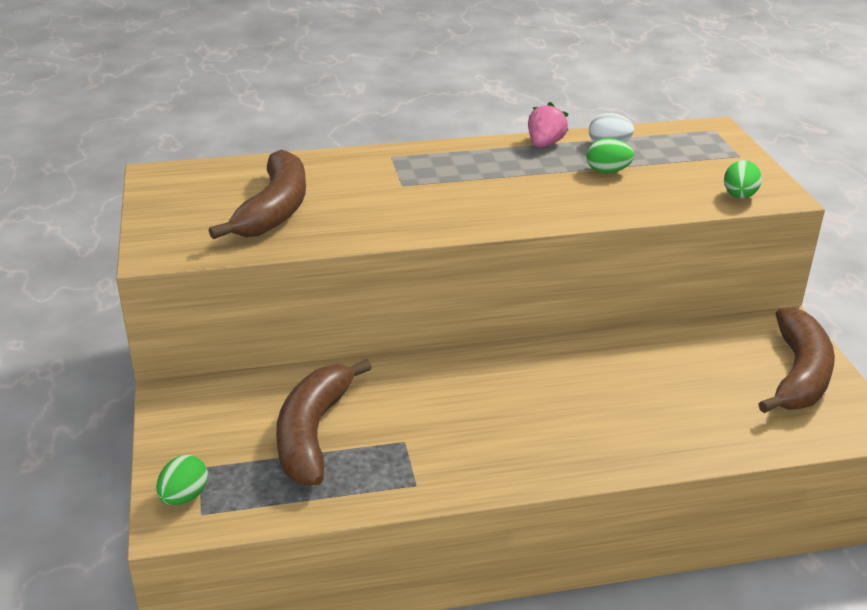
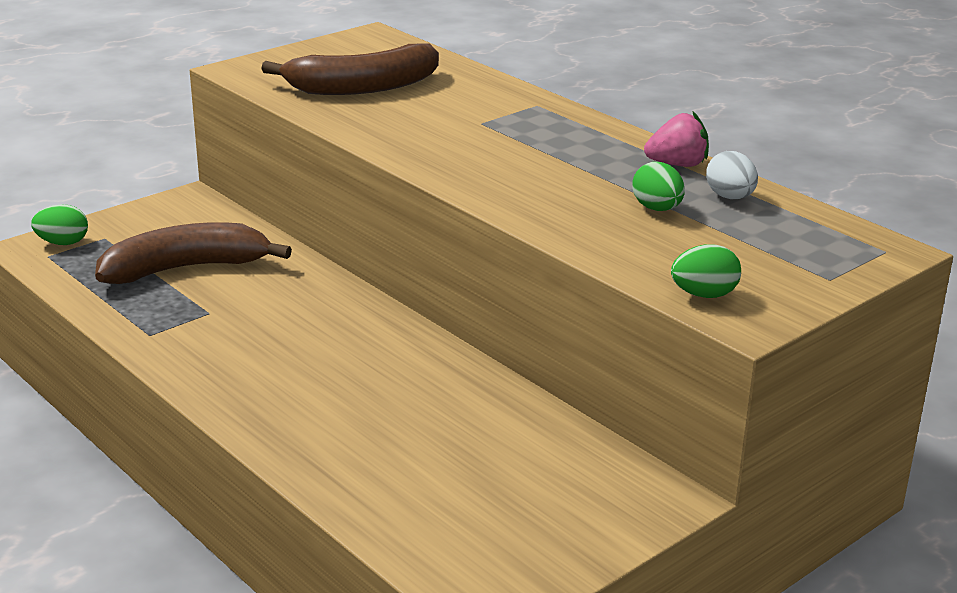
camera: 60 degrees right, 5 degrees down
(799, 375) = (554, 527): brown banana -> none

